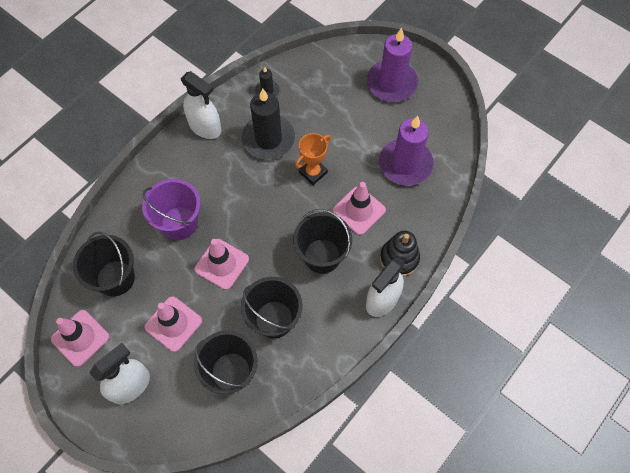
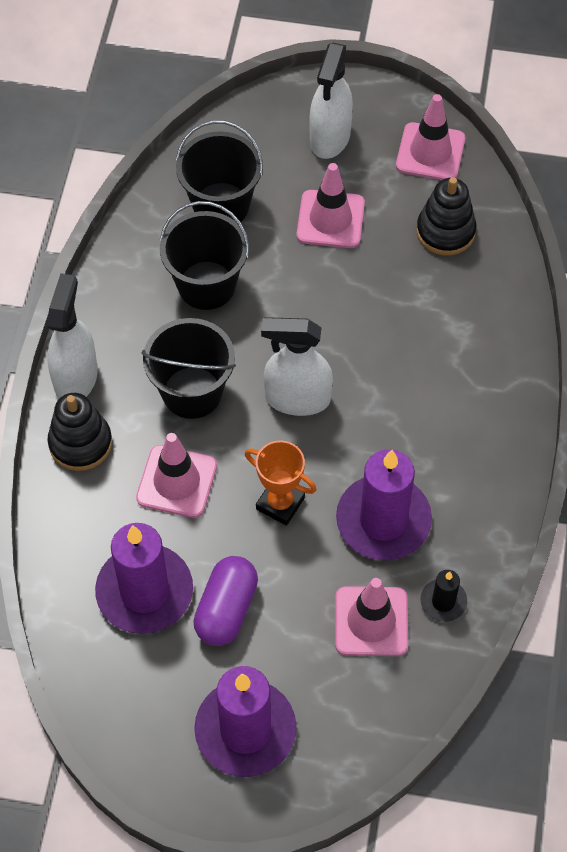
camera: 150 degrees right, 5 degrees down
(115, 278) = (445, 231): black bucket -> black stacking toy
(179, 223) = (419, 336): purple bucket -> none
(205, 127) = (493, 488): white spray bottle -> white spray bottle (297, 399)
(222, 264) = (321, 315): pink traffic cone -> pink traffic cone (371, 621)
(268, 139) = (383, 521): black candle -> purple candle
(313, 172) = (280, 503): orange trophy -> orange trophy turned 75 degrees counterclockwise
(370, 137) = (226, 609): none -> purple capsule

